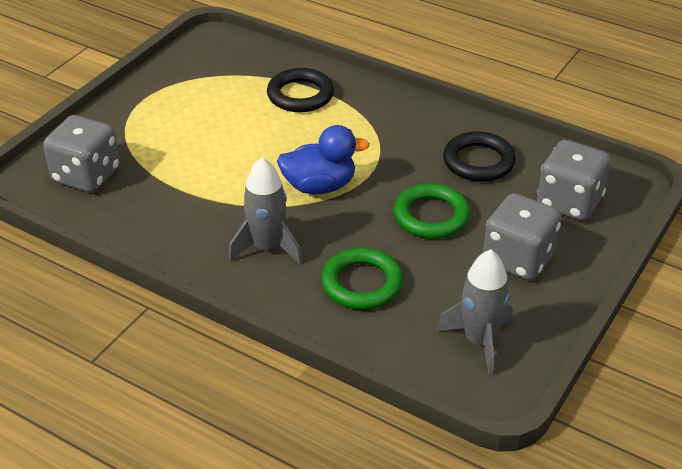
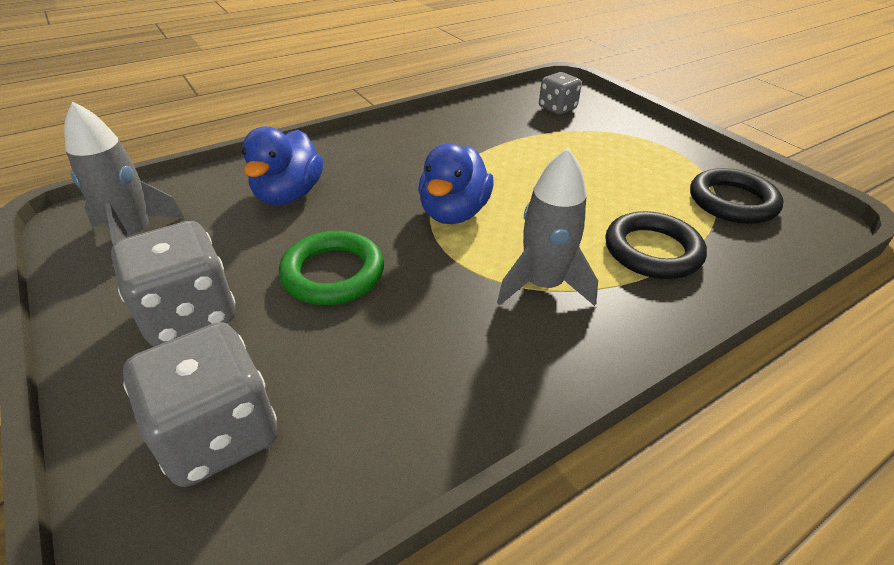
camera: 115 degrees right, 0 degrees up
(86, 176) = (557, 108): grey dice -> grey dice, size x0.61
(267, 247) = (389, 162): grey rocket -> grey rocket (543, 285)
(362, 283) = (288, 195): green ring -> blue duck
(478, 161) = (398, 367): black ring -> black ring (732, 202)

